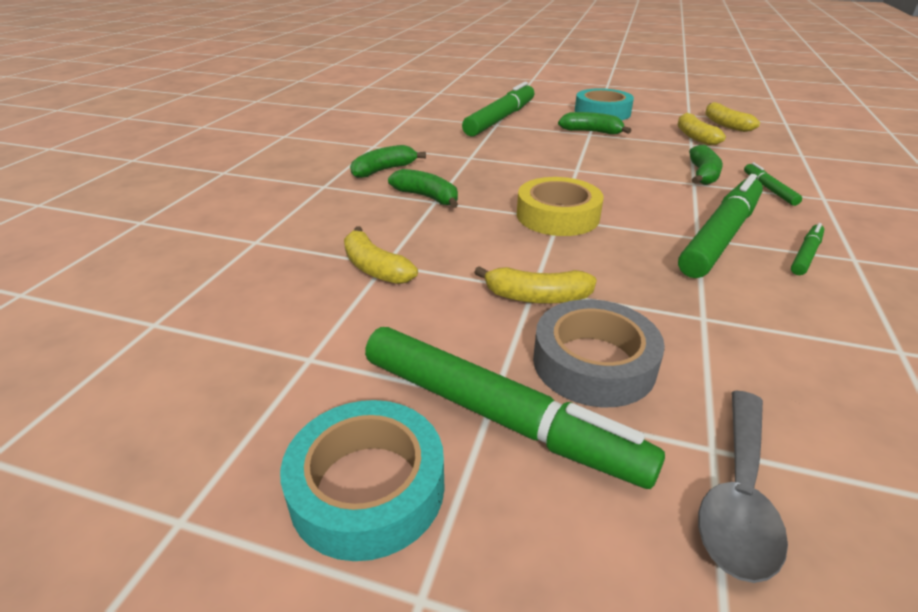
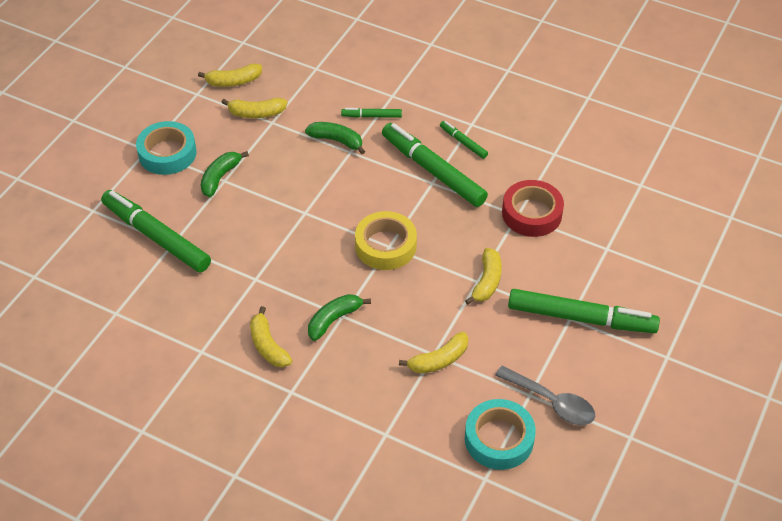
camera: 80 degrees left, 15 degrees up
(367, 487) = (618, 370): turquoise tape -> turquoise tape (499, 439)
(384, 170) = (268, 345): green banana -> yellow banana
(497, 416) = (581, 318): green marker -> green marker turned 60 degrees clockwise
(593, 363) = (548, 272): grey tape -> none
(720, 333) = (532, 213): none -> red tape
(738, 495) = (630, 250): grey spoon -> grey spoon (552, 402)

